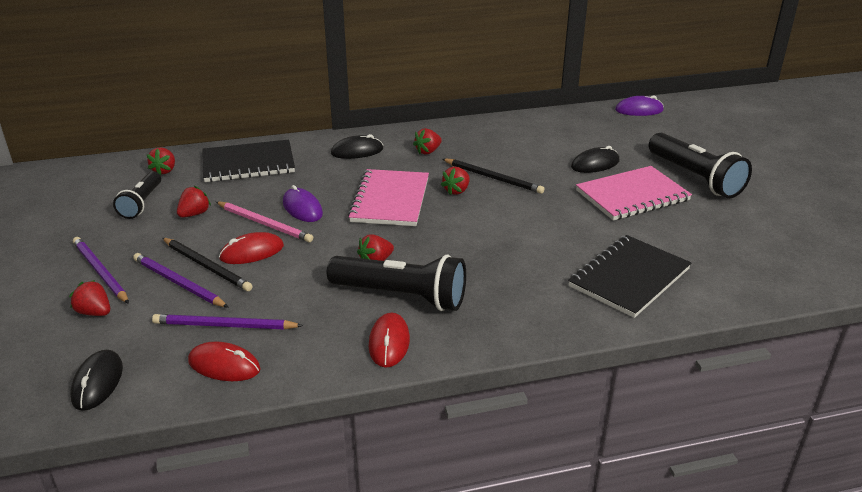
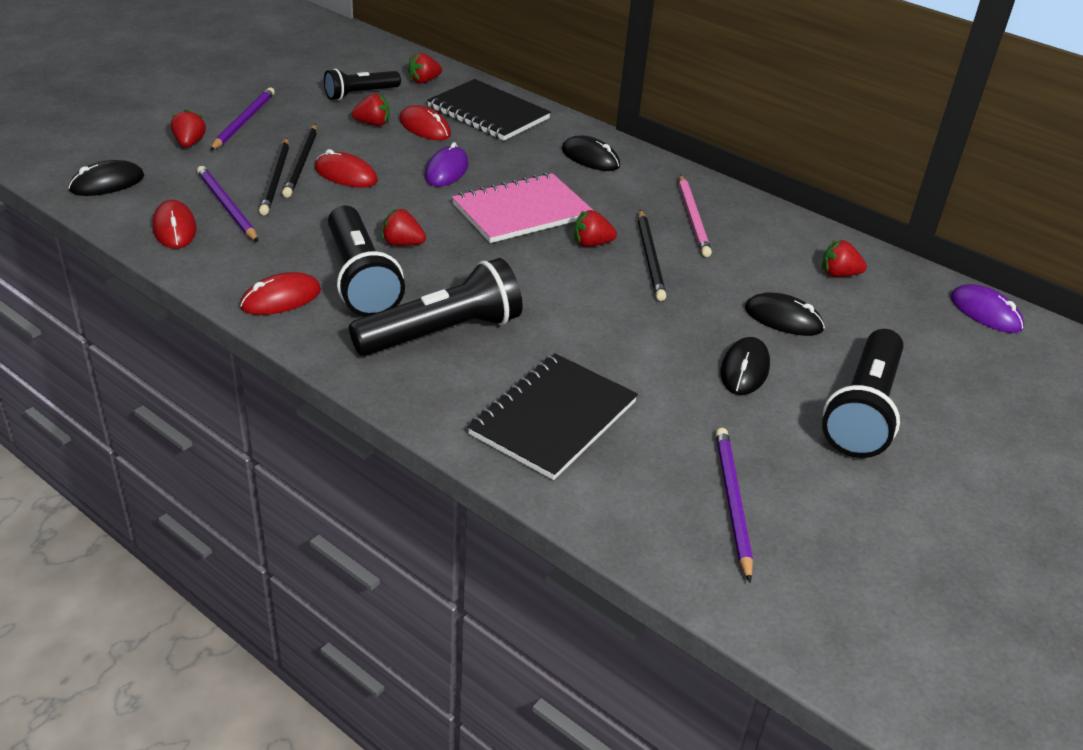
camera: 50 degrees right, 5 degrees up
(178, 283) = (264, 161): purple pencil -> purple pencil (732, 502)
(214, 287) = (275, 179): none -> black pencil
(231, 195) = (425, 127): none -> red mouse
(264, 224) = (397, 162): pink pencil -> pink pencil (693, 218)
(428, 151) = (649, 198): red strawberry -> red strawberry (839, 274)
(501, 285) = (442, 333): none -> black flashlight
(629, 278) = (553, 418): black notebook -> black notebook turned 60 degrees counterclockwise
(632, 195) = (744, 369): pink notebook -> black mouse

